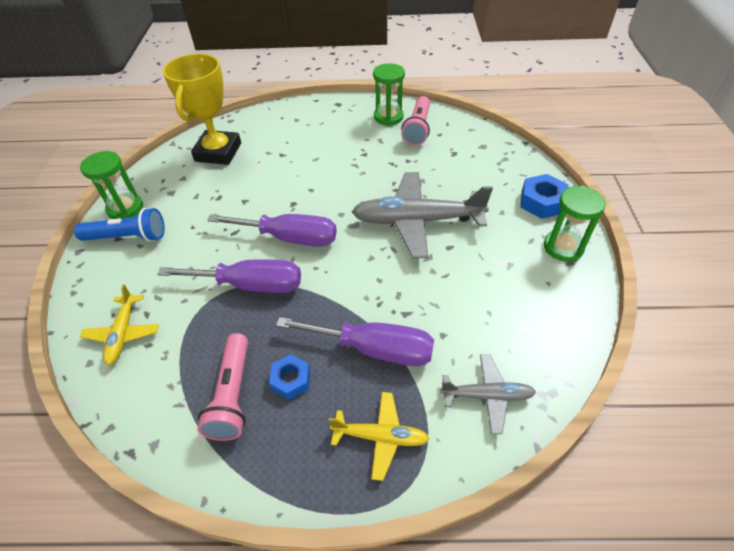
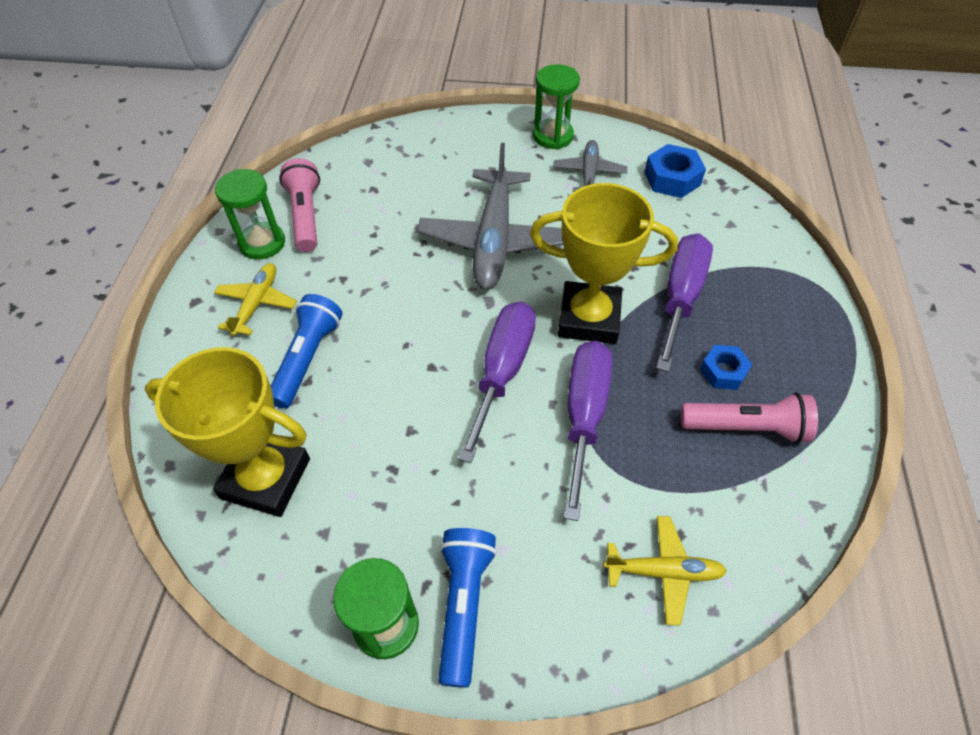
camera: 85 degrees left, 5 degrees up
(298, 151) = (308, 358): none -> blue flashlight
(342, 284) = (589, 318): none -> yellow trophy
(380, 437) = (778, 301): yellow plane -> yellow plane (256, 304)
(417, 129) = (306, 215): pink flashlight -> pink flashlight turned 120 degrees counterclockwise
(486, 396) = (728, 222): grey plane -> grey plane (589, 174)
(542, 202) = (483, 135): blue nut -> blue nut (672, 178)

